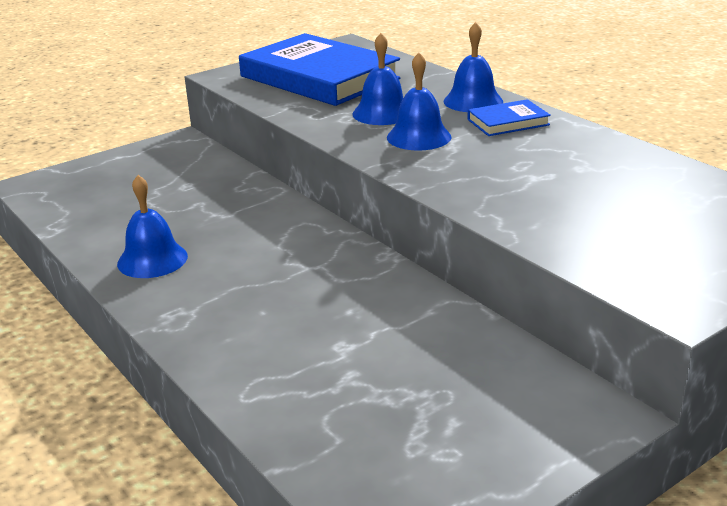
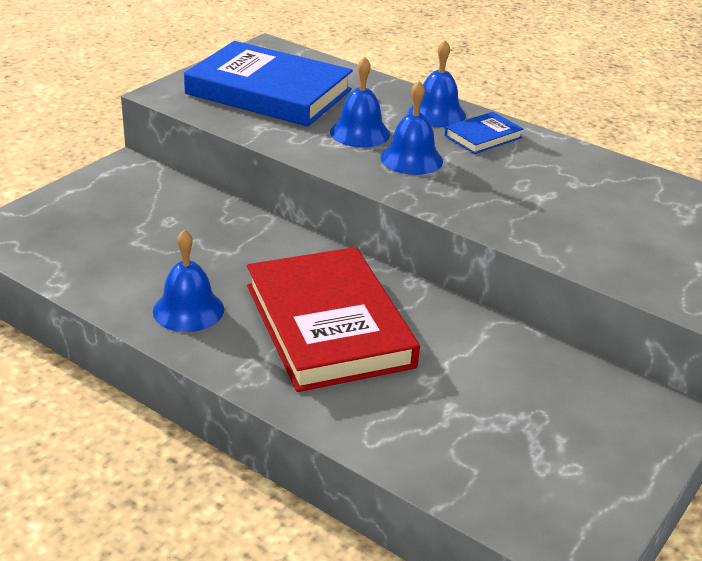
camera: 20 degrees left, 5 degrees up
(274, 286) = (328, 325): none -> red book

